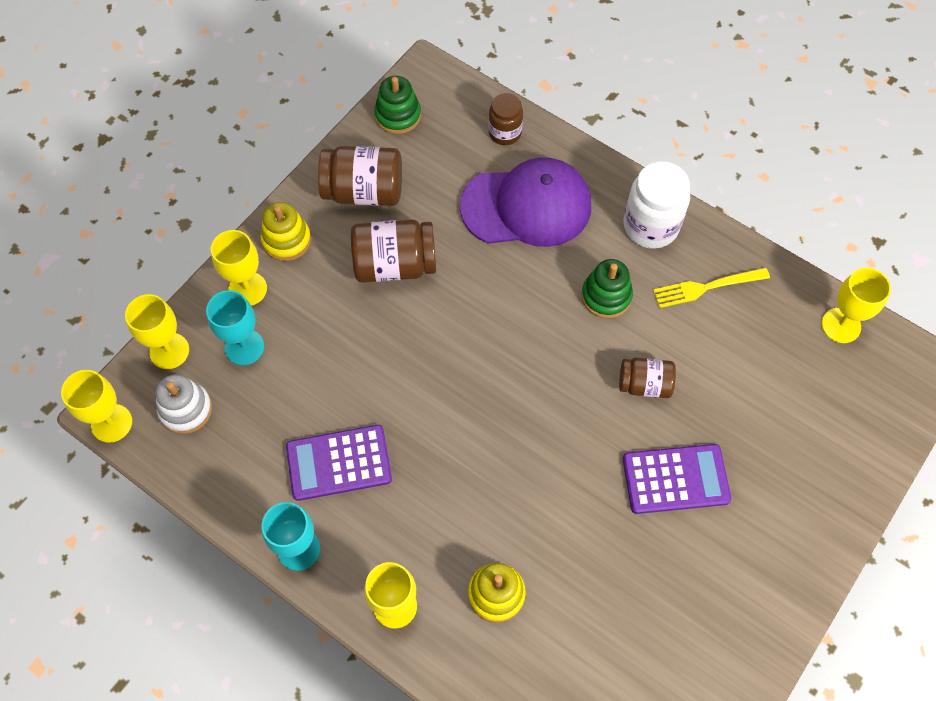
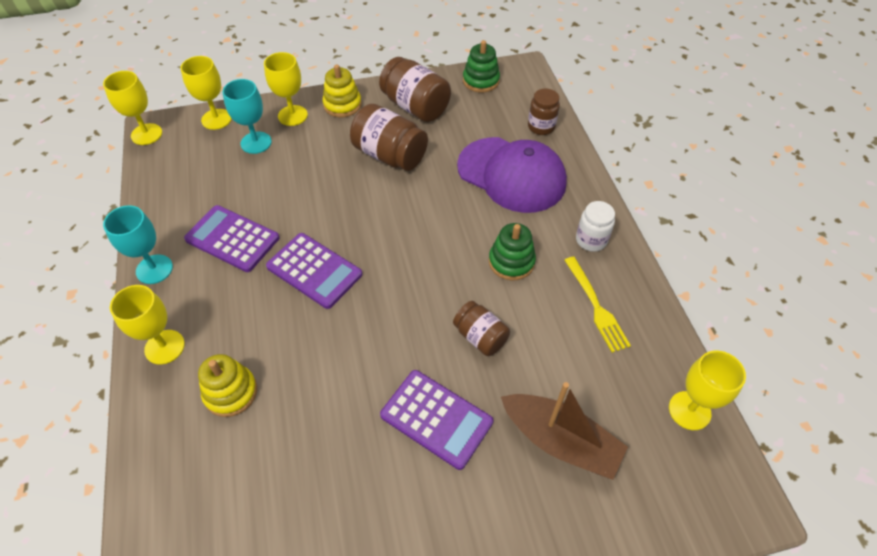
camera: 40 degrees right, 10 degrees down
(186, 409) = (189, 153): white stacking toy -> none
(449, 434) = (314, 271): none -> purple calculator
(650, 226) = (591, 240): white jar -> white jar, size x0.61
(706, 287) = (596, 306): yellow fork -> yellow fork turned 135 degrees counterclockwise
(776, 422) = (560, 441): none -> brown boat

